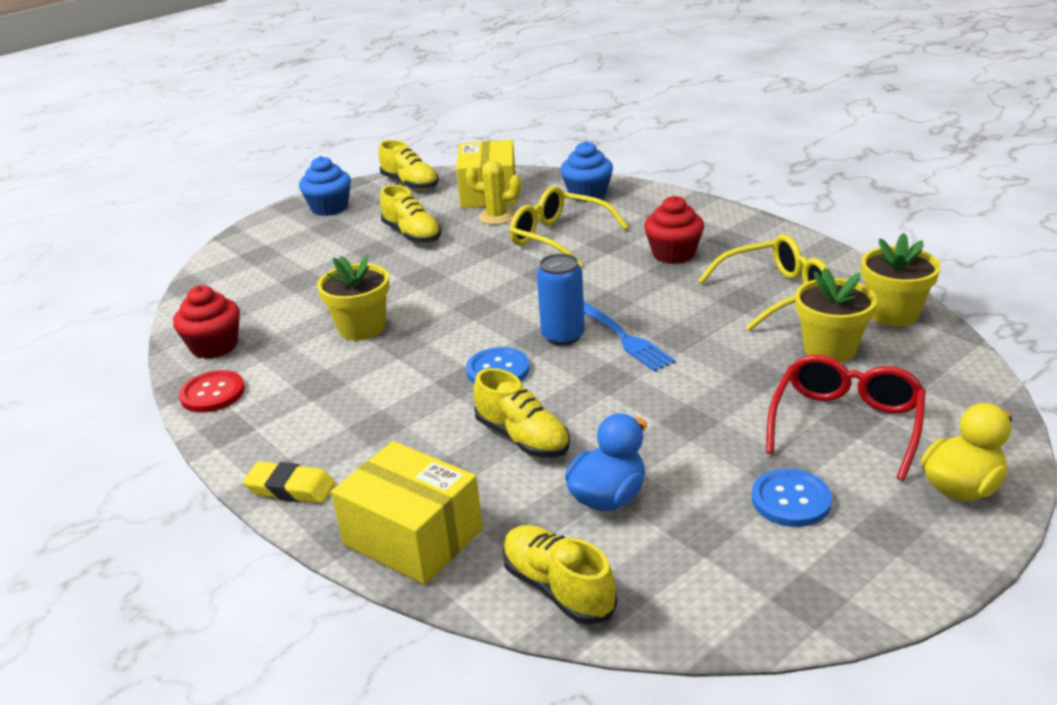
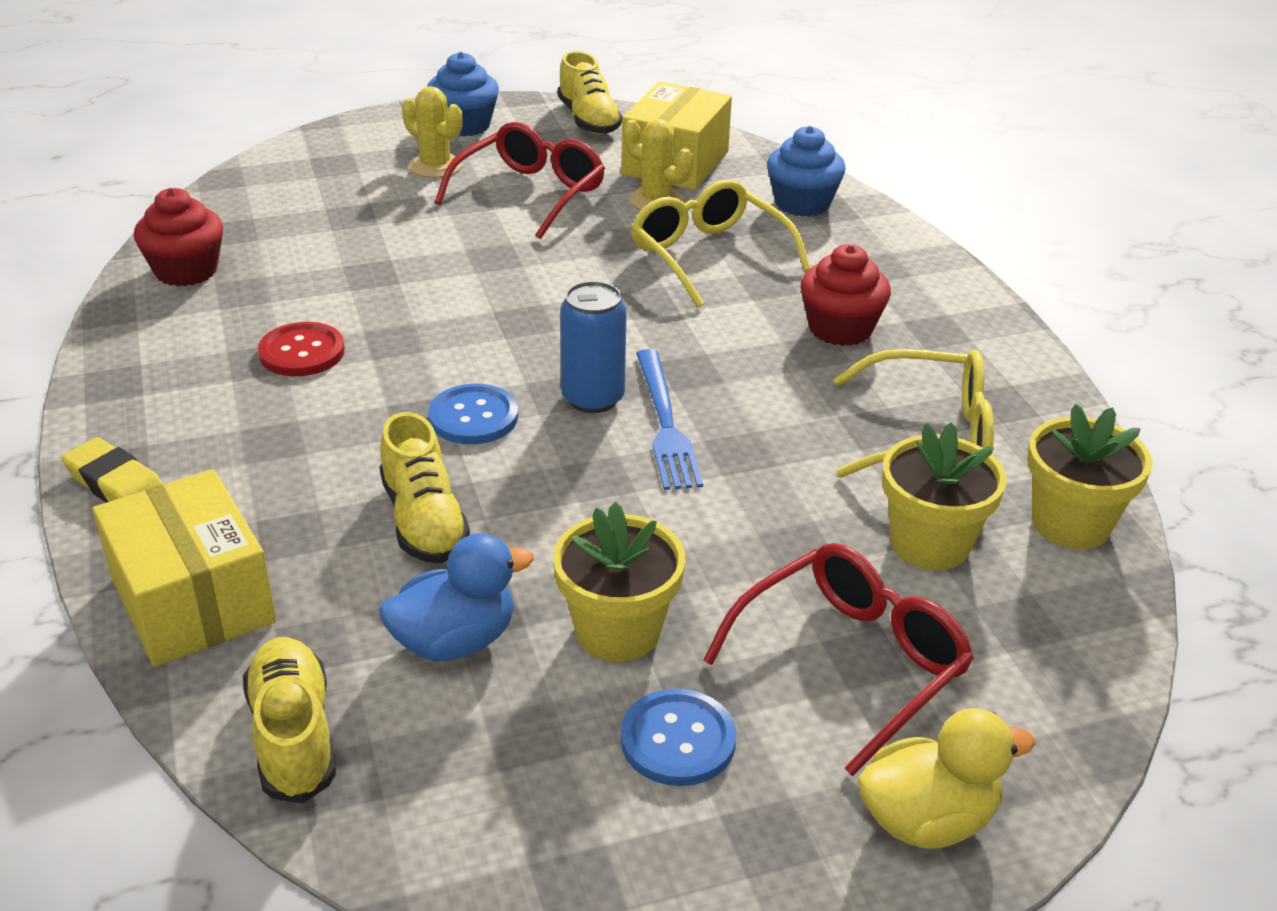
camera: 20 degrees right, 5 degrees up
(212, 393) = (135, 331): red button -> red button (302, 352)
(332, 236) = (435, 166): none -> yellow cactus
(361, 328) = (365, 303): yellow flower pot -> yellow flower pot (617, 631)
(412, 234) = (531, 193): yellow shoe -> red glasses

